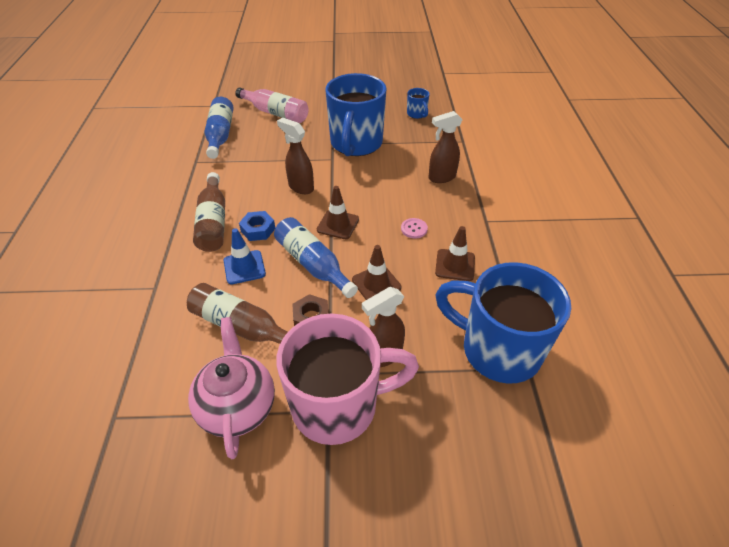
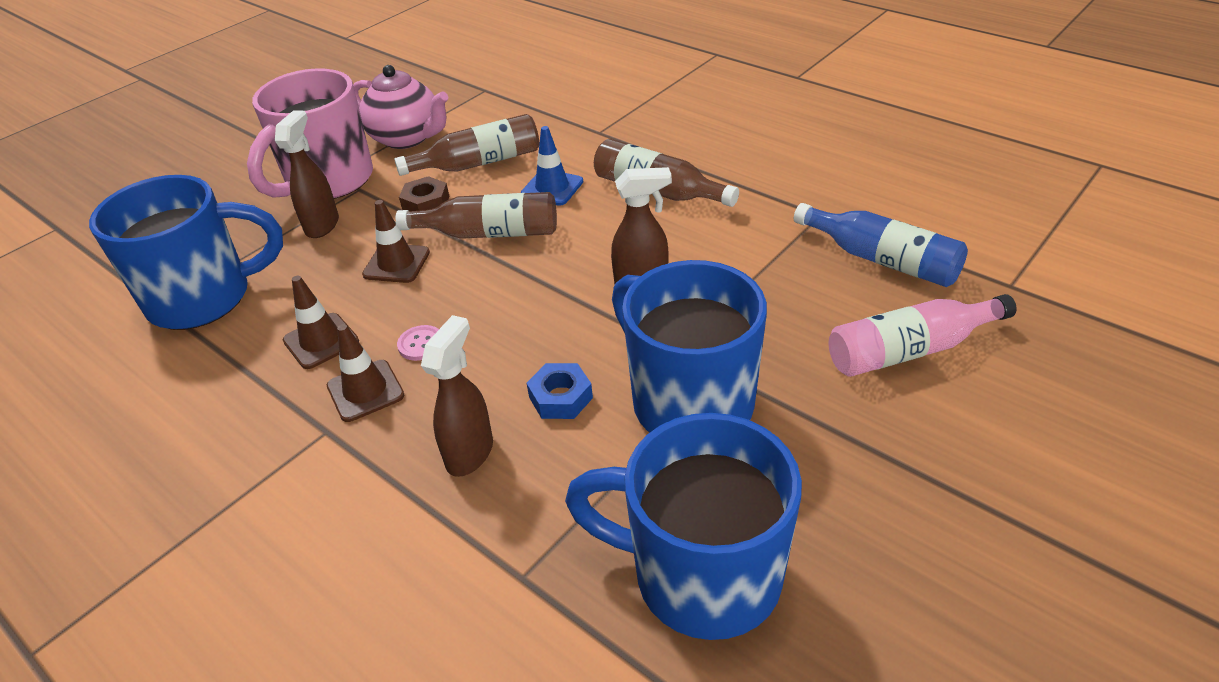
camera: 135 degrees right, 5 degrees down
(258, 230) = (600, 217): blue nut -> blue nut (560, 397)
(313, 264) = (489, 233): blue bottle -> brown bottle
(338, 224) = (523, 281): brown traffic cone -> brown traffic cone (365, 391)
(417, 114) = (701, 575): blue mug -> blue mug, size x2.45

